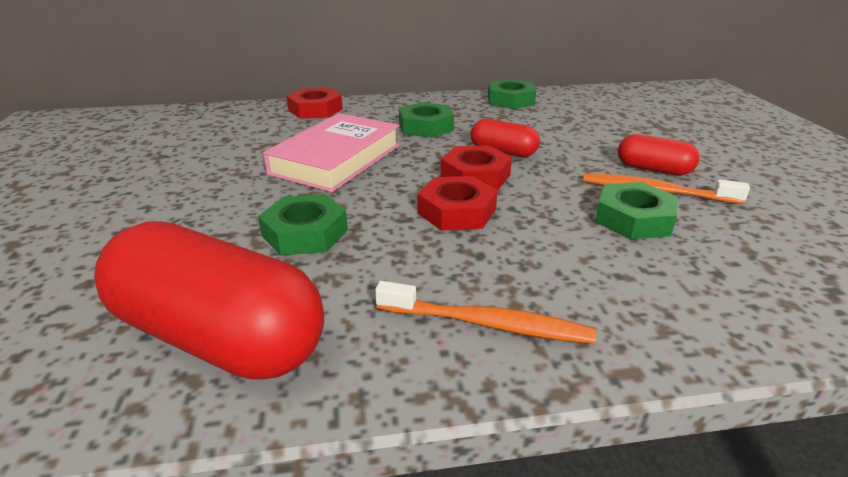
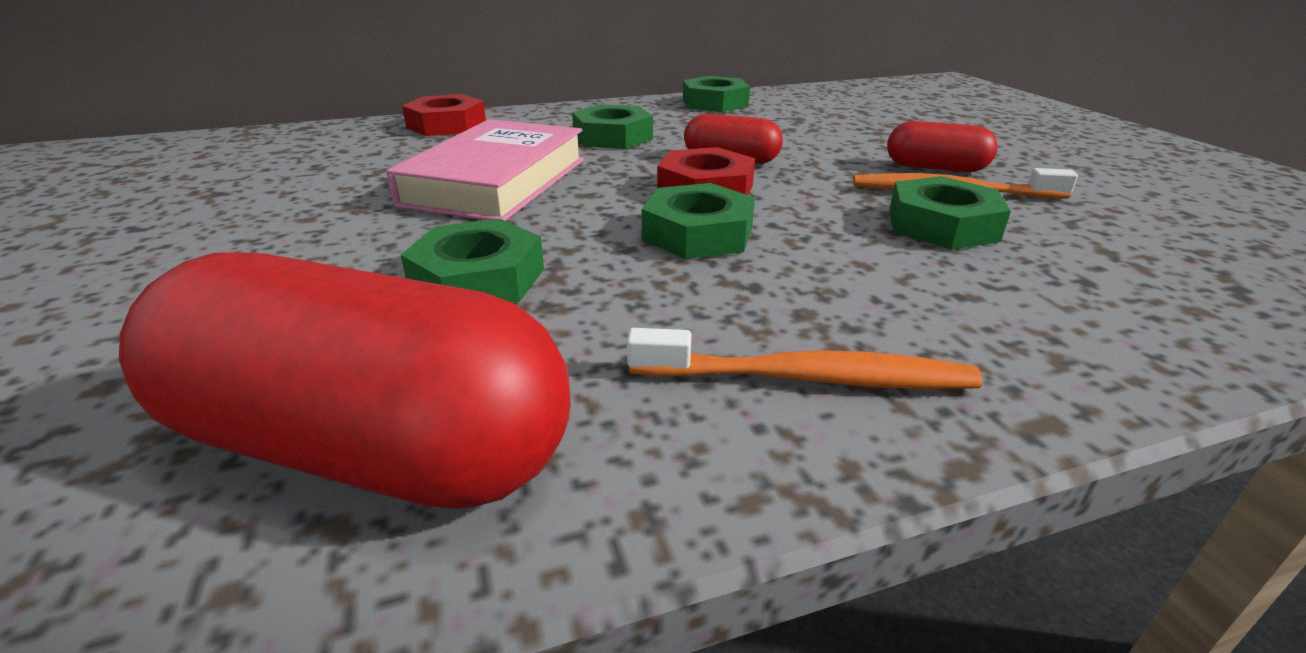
camera: 10 degrees left, 0 degrees up
(456, 211) = (697, 233): red nut -> green nut

